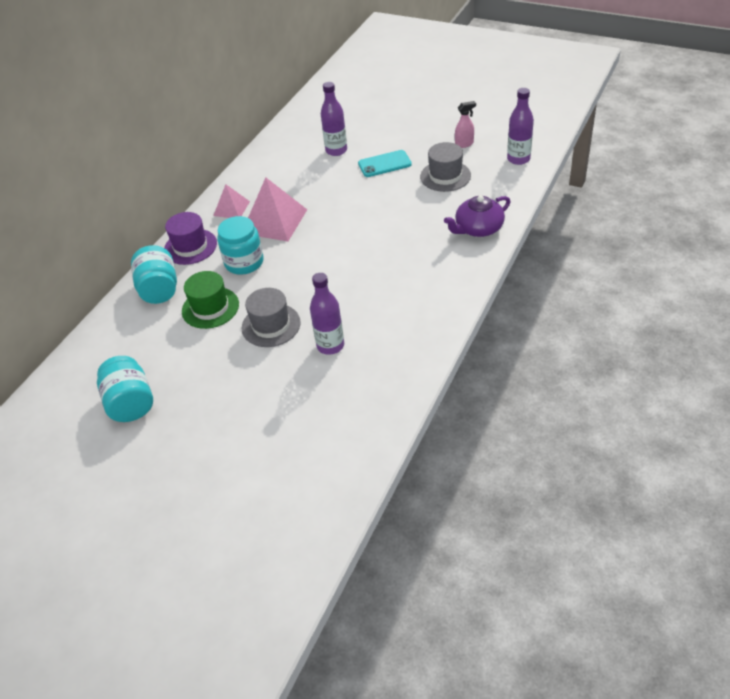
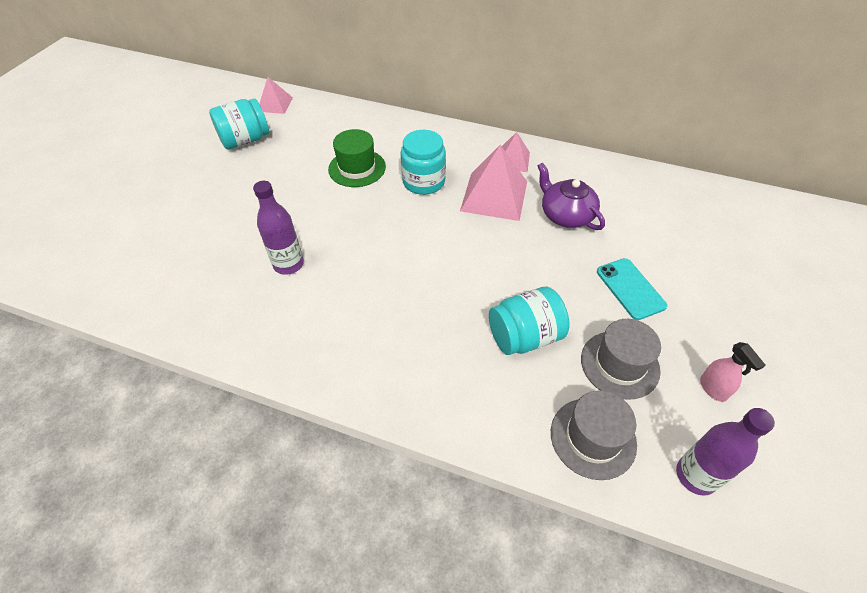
camera: 80 degrees right, 5 degrees up
(68, 384) = (275, 104): none -> pink pyramid
(159, 289) = (385, 132): turquoise jar -> turquoise jar (524, 336)
(190, 247) = (447, 141): purple hat -> none
(271, 325) = (326, 214): grey hat -> grey hat (593, 438)
(336, 150) = (646, 235): purple bottle -> none
(478, 228) = (499, 411): purple teapot -> purple teapot (566, 214)

